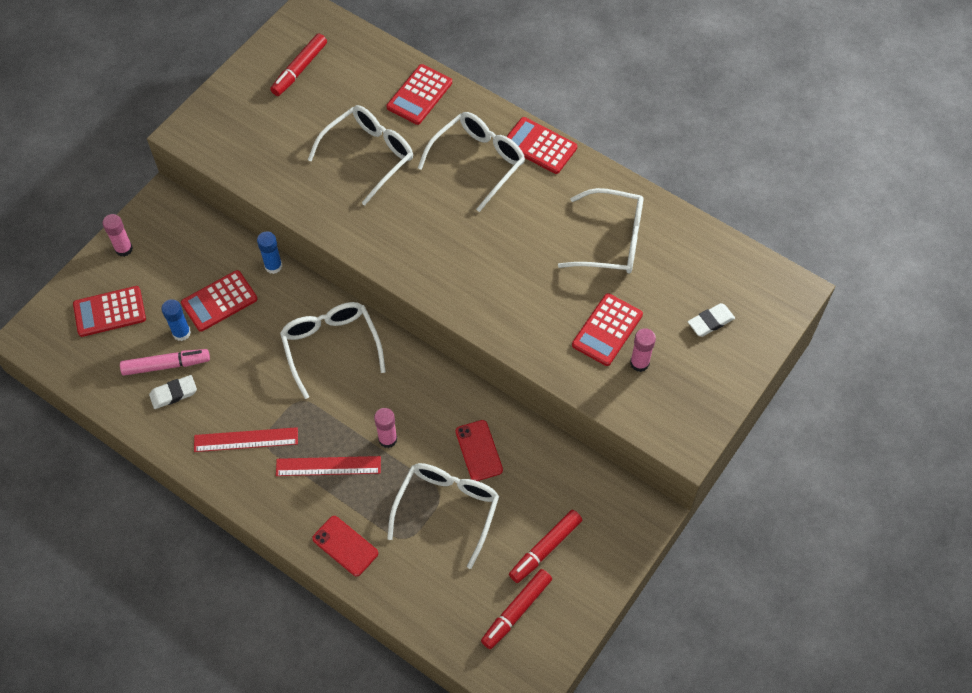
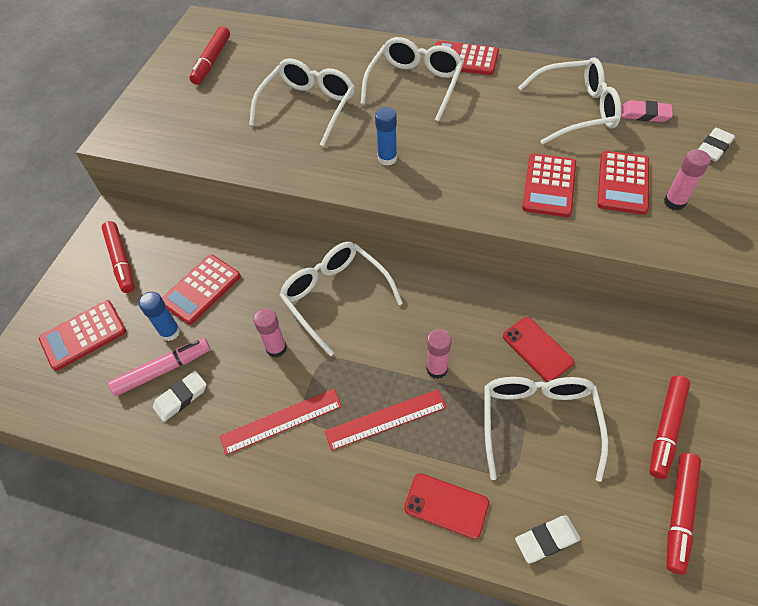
camera: 15 degrees left, 5 degrees down
(124, 249) = (83, 271): pink glue stick -> pink glue stick (276, 348)
(159, 250) = (121, 261): none -> red marker
(273, 266) = (245, 241): blue glue stick -> blue glue stick (387, 158)
(407, 595) = (546, 540): none -> white eraser
(419, 95) = (333, 51): red calculator -> red calculator (549, 186)
(672, 266) = (645, 114): none -> pink eraser

